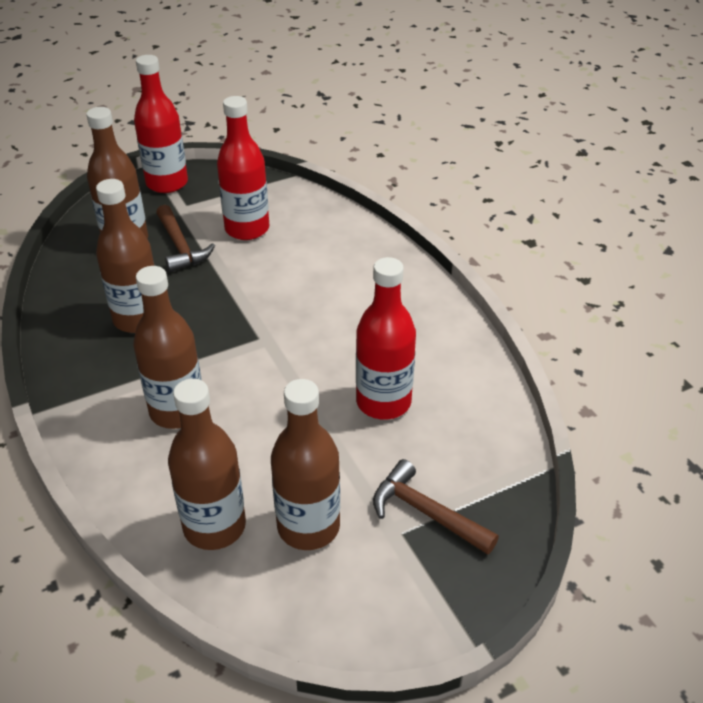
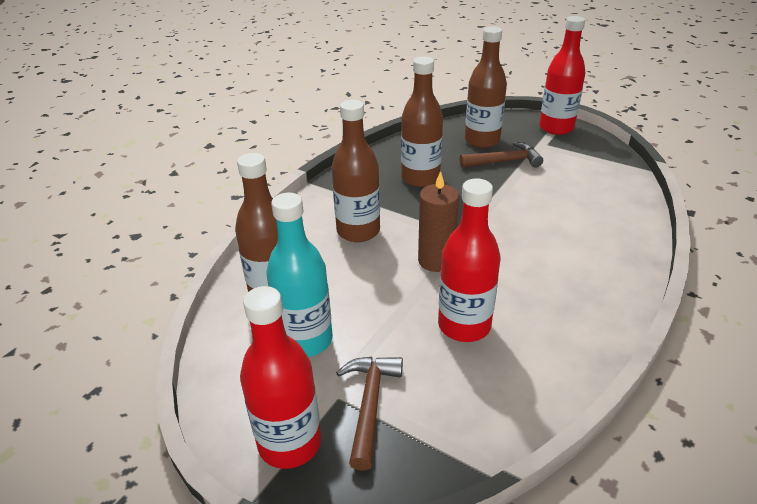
camera: 60 degrees right, 5 degrees down
(180, 247) = (504, 161): brown hammer -> brown hammer turned 135 degrees counterclockwise
(247, 229) = (560, 177): red bottle -> red bottle (290, 443)
(282, 376) = (436, 261): none -> brown candle
(308, 527) = (306, 340): brown bottle -> turquoise bottle

